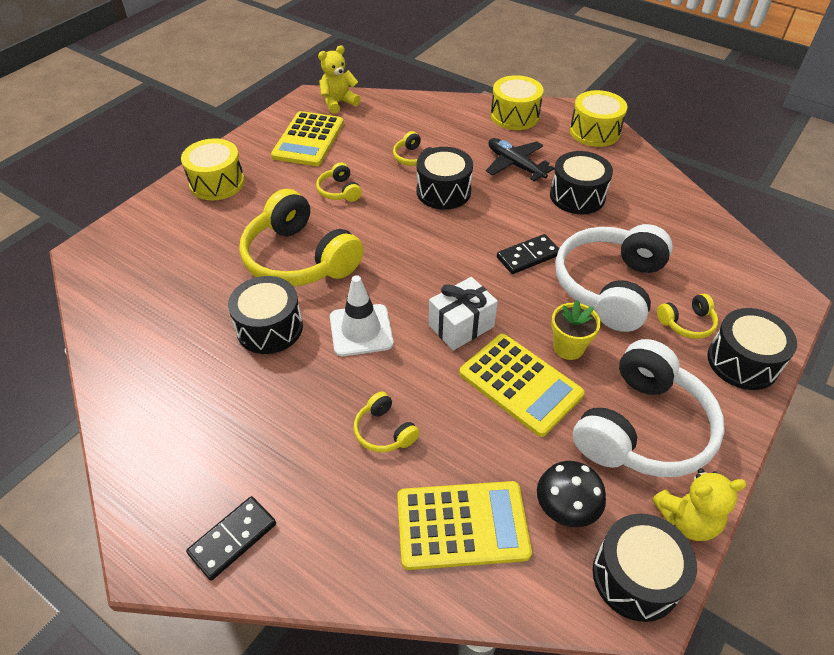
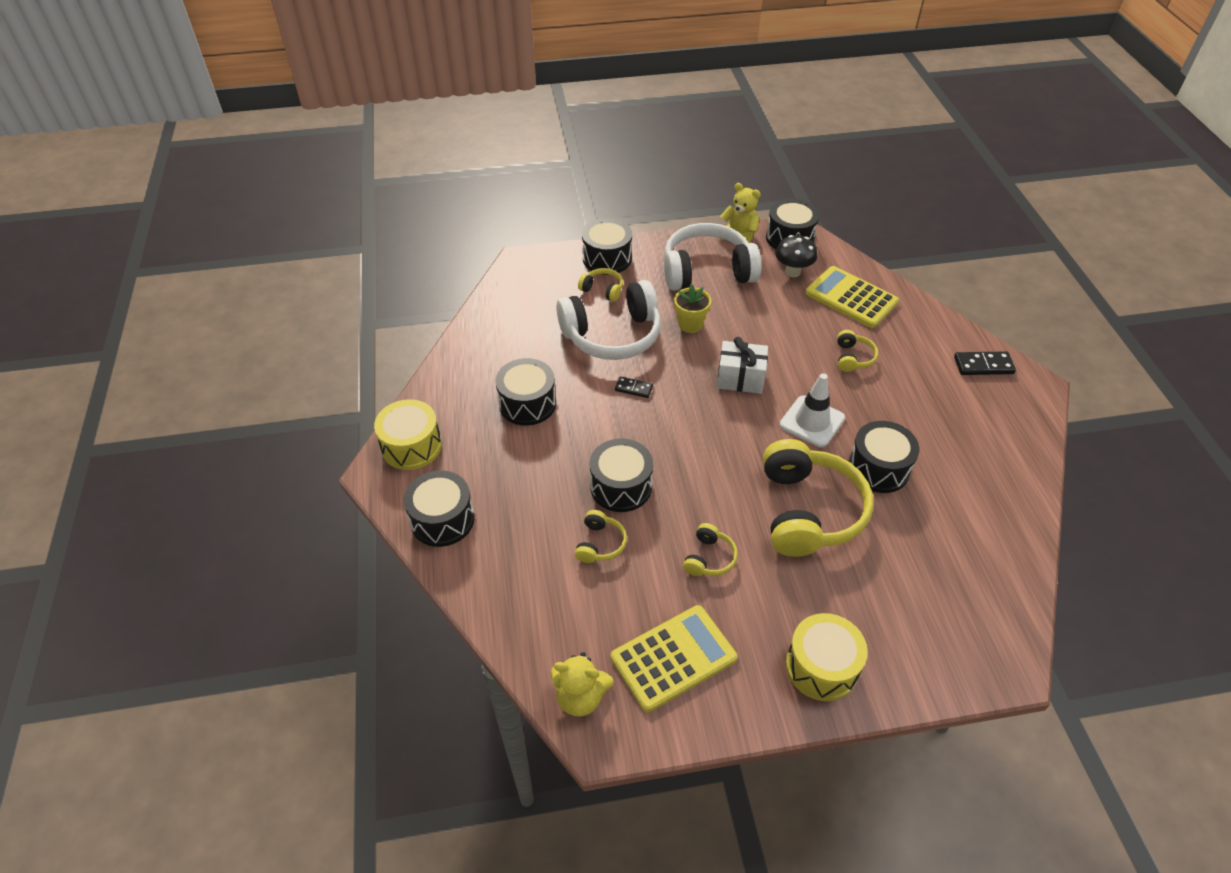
camera: 135 degrees left, 0 degrees up
(514, 116) = (442, 520): yellow drum -> black drum
(515, 165) = (527, 466): black plane -> none
(520, 384) = (744, 327): yellow calculator -> none
(528, 256) = (633, 388): black domino -> black domino, size x0.64

